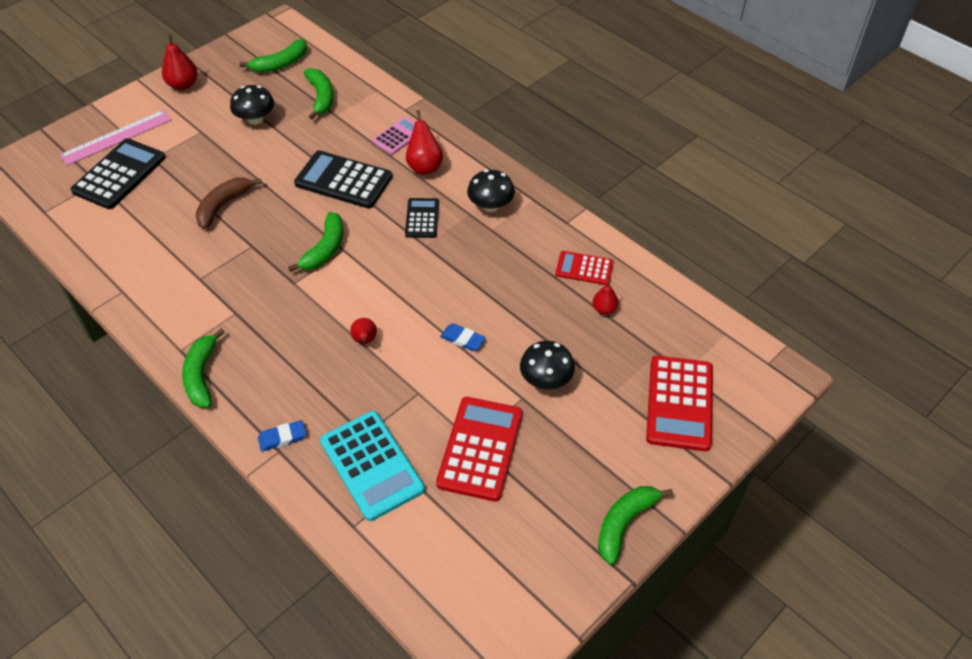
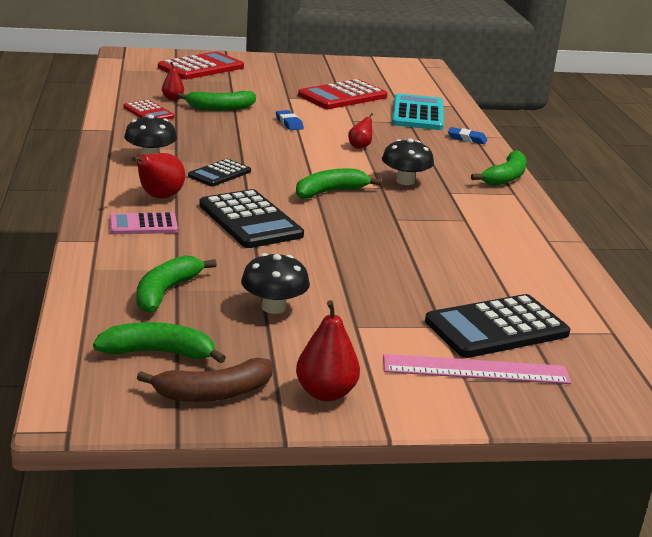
camera: 145 degrees left, 25 degrees down
(223, 205) = (395, 253): brown banana -> brown banana (213, 393)
(546, 379) = (262, 96): black mushroom -> black mushroom (405, 181)
(624, 523) = (300, 61): green banana -> green banana (220, 108)

